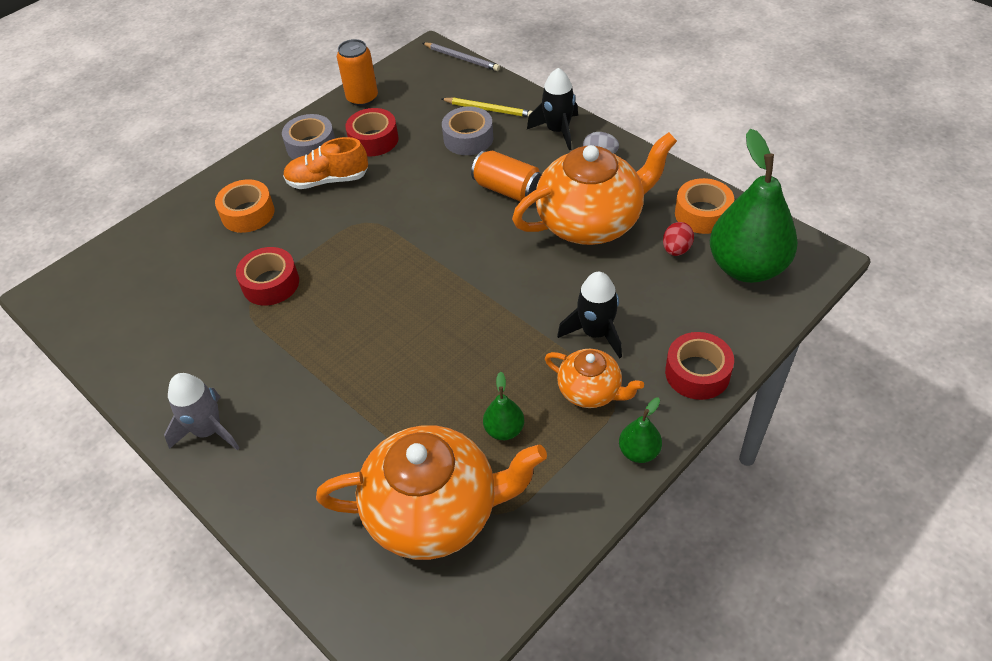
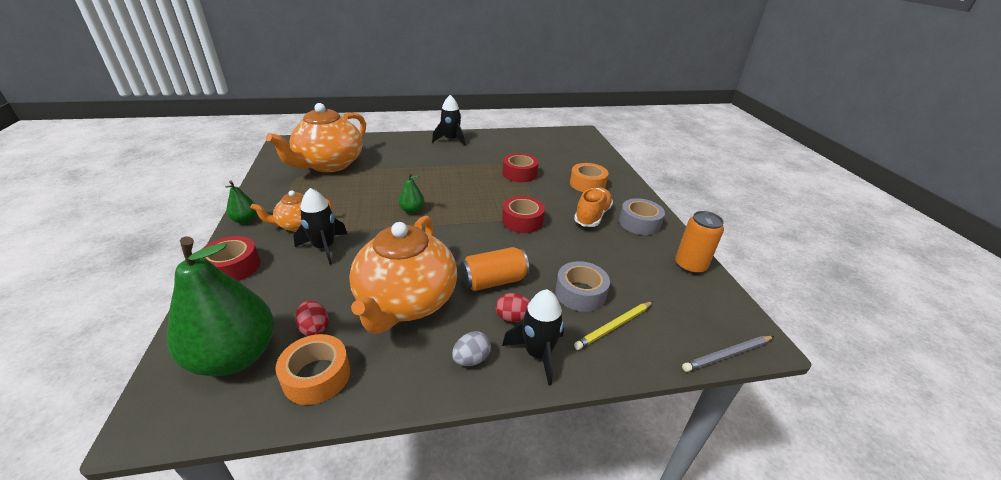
camera: 120 degrees right, 15 degrees down
(208, 430) = (451, 140): grey rocket -> black rocket
(373, 140) = (623, 249): red tape -> red tape (522, 221)
(504, 430) = (329, 193): green pear -> green pear (412, 210)
(537, 158) = (513, 317): none -> red egg

